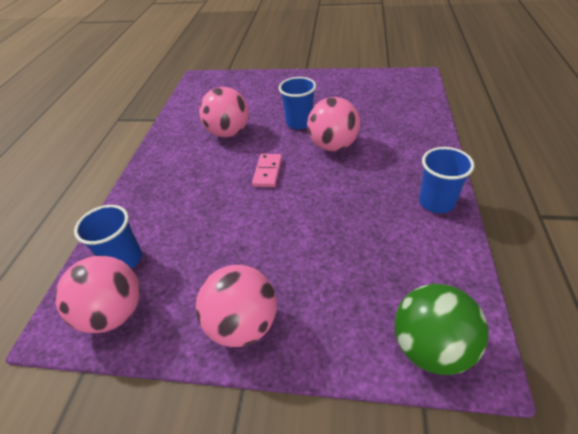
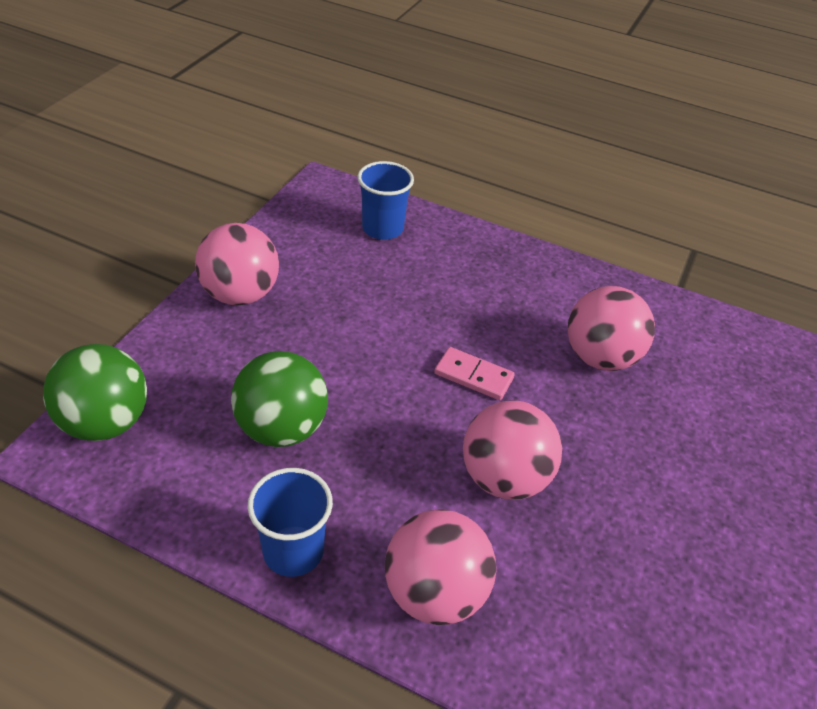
camera: 100 degrees right, 0 degrees up
(114, 313) = (316, 217): pink ball -> pink ball (435, 592)
(299, 122) = (597, 456): blue cup -> none
(362, 239) = (282, 428): none -> green ball

